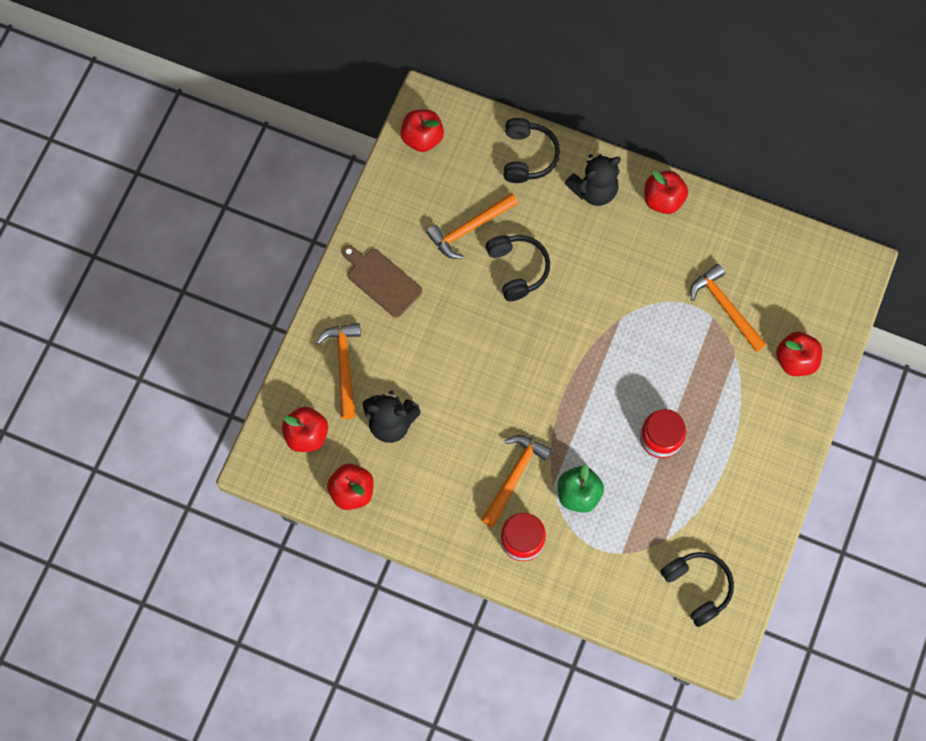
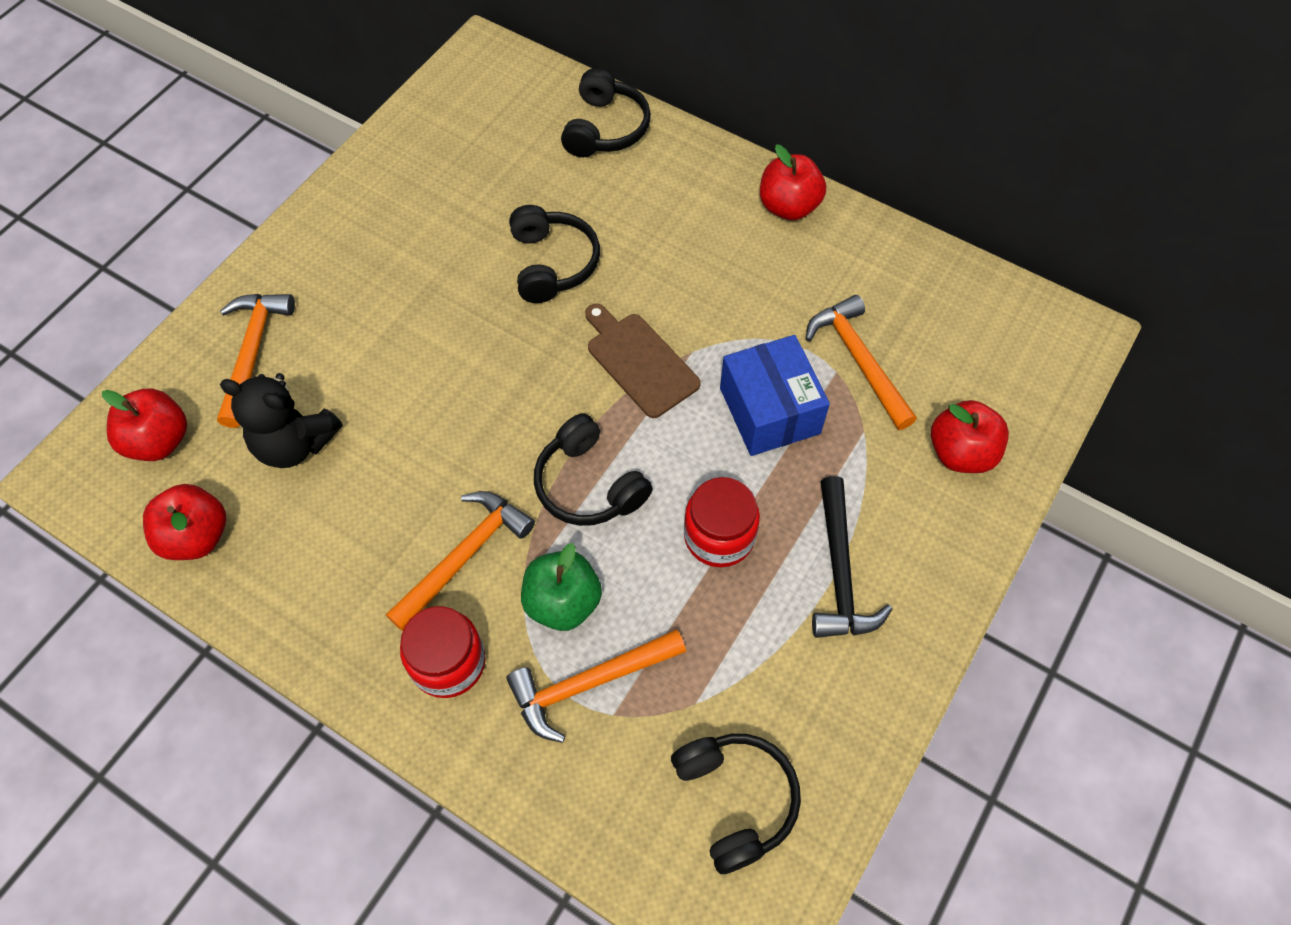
camera: 10 degrees right, 10 degrees down
(382, 280) = (349, 250): brown cutting board -> brown cutting board (639, 361)
(422, 138) = (465, 89): red apple -> none
(469, 229) = (496, 203): orange hammer -> orange hammer (588, 683)
(577, 418) = (589, 484): none -> black headphones
(594, 190) = (690, 181): black teddy bear -> none
(676, 351) = (769, 411): none -> blue box
(734, 449) = (839, 573): none -> black hammer

